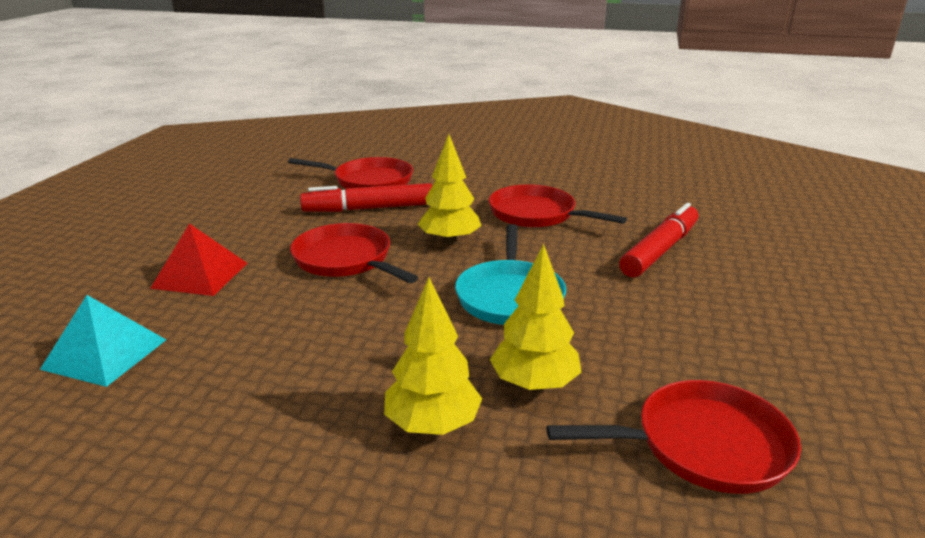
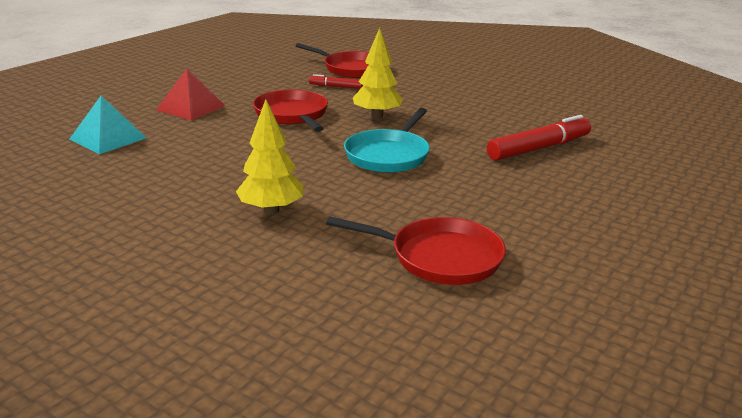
camera: 20 degrees right, 0 degrees up
(369, 208) = (336, 86): red marker -> red marker, size x0.52
(534, 384) = (357, 204): yellow tree -> none
(536, 214) = (462, 109): red pan -> none

